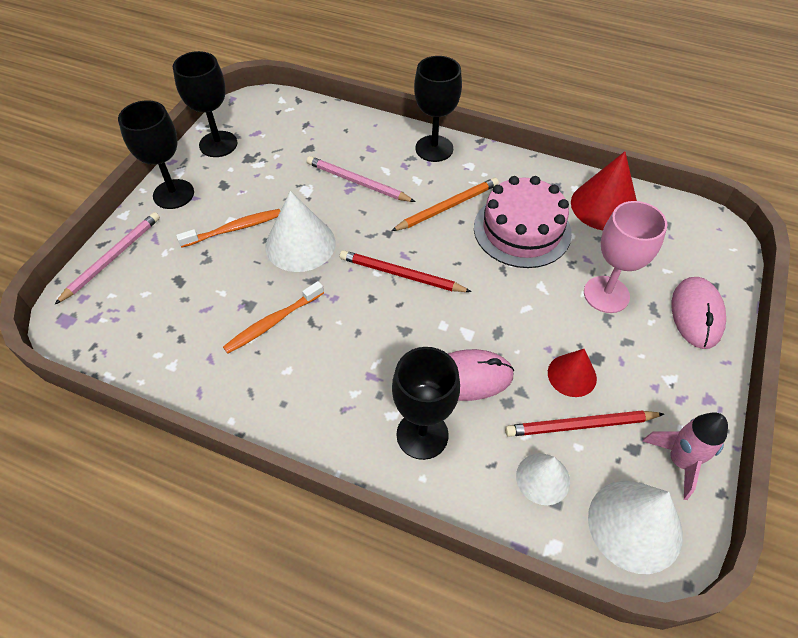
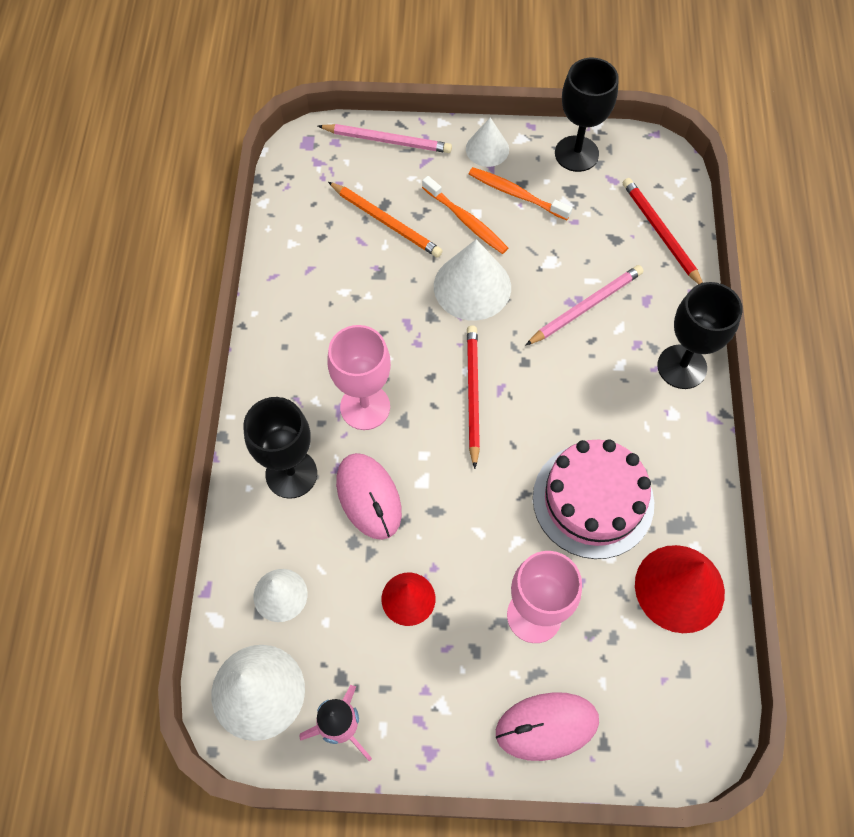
camera: 70 degrees right, 10 degrees up
(173, 194) = (487, 149): black goblet -> white cone
(273, 322) = (367, 302): orange toothbrush -> orange toothbrush (516, 194)
(357, 182) = (585, 306): pink pencil -> pink pencil turned 45 degrees clockwise
(379, 355) = (365, 407): none -> pink goblet
(447, 207) = (592, 409): orange pencil -> orange pencil (386, 221)
(580, 425) = (350, 619): red pencil -> red pencil (660, 233)

